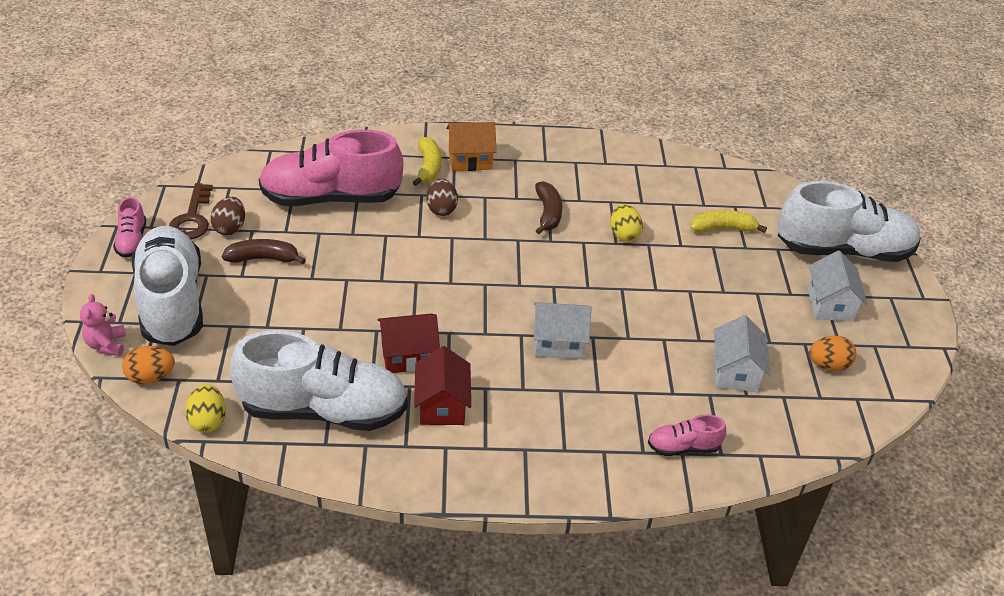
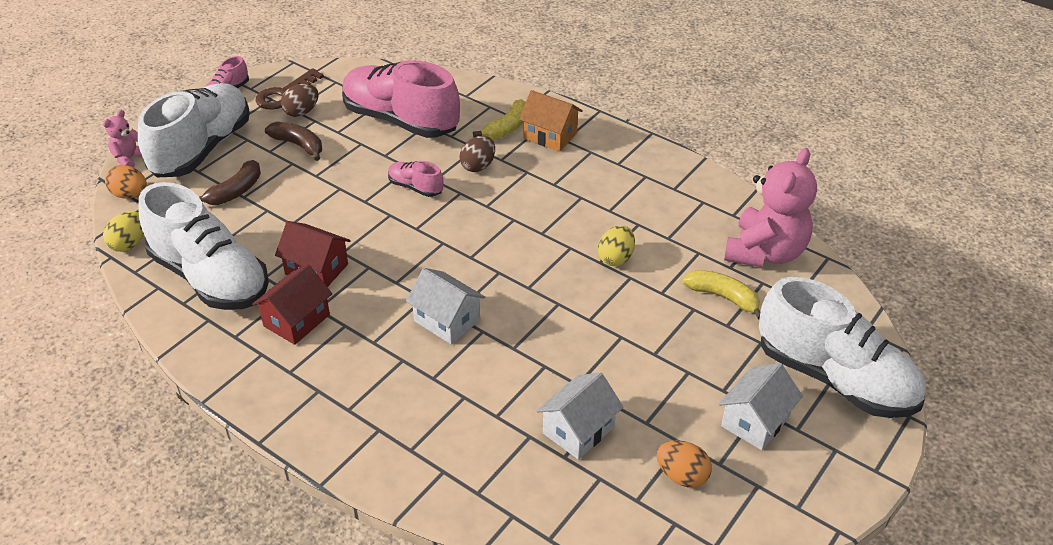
camera: 40 degrees right, 0 degrees up
(548, 213) = (566, 209): brown banana -> brown banana (235, 192)
(683, 447) = (450, 466): pink shoe -> pink shoe (415, 187)
(714, 183) = (765, 252): none -> pink teddy bear

